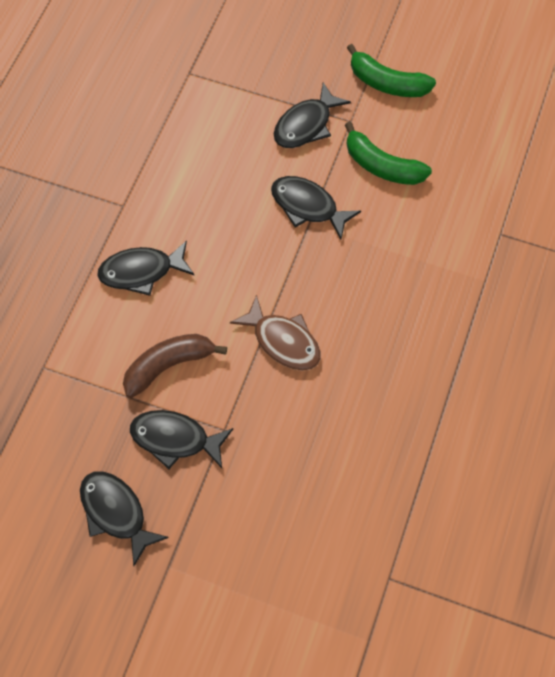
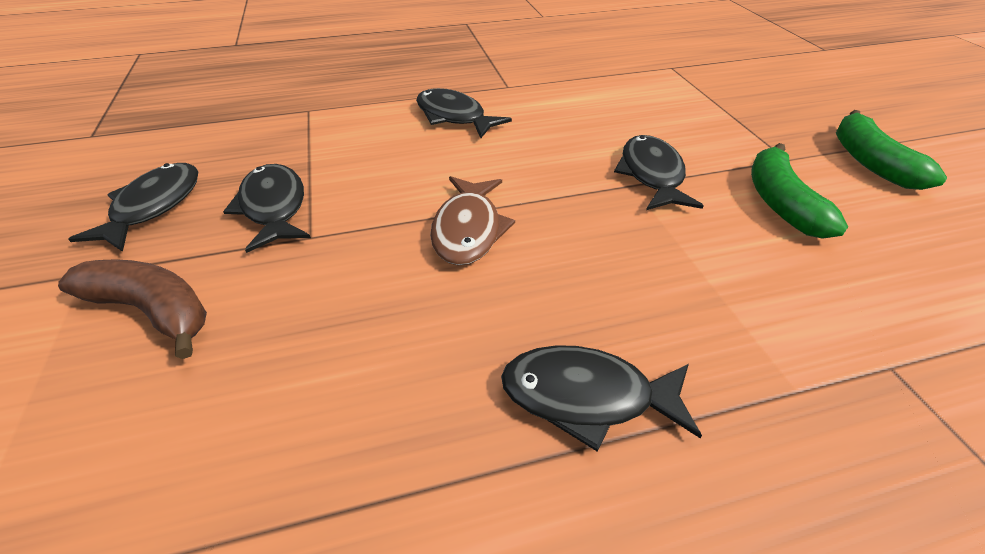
camera: 55 degrees right, 20 degrees down
(168, 366) = (364, 168): brown banana -> brown banana (153, 311)
(306, 125) = (733, 136): black fish -> black fish (587, 396)

